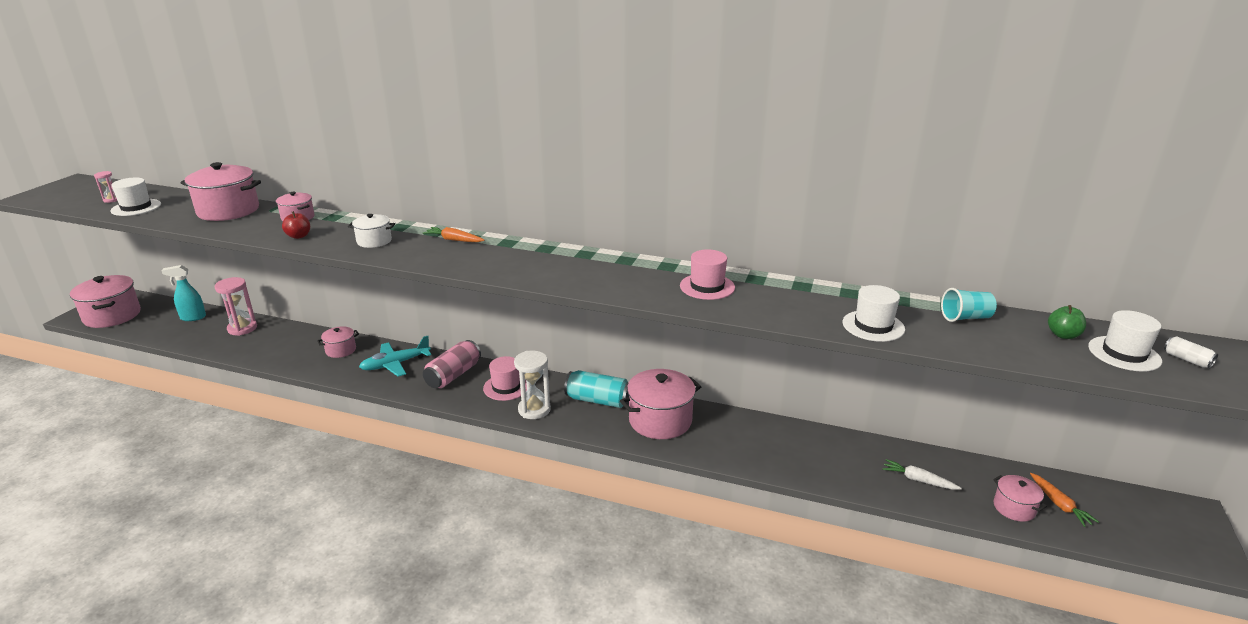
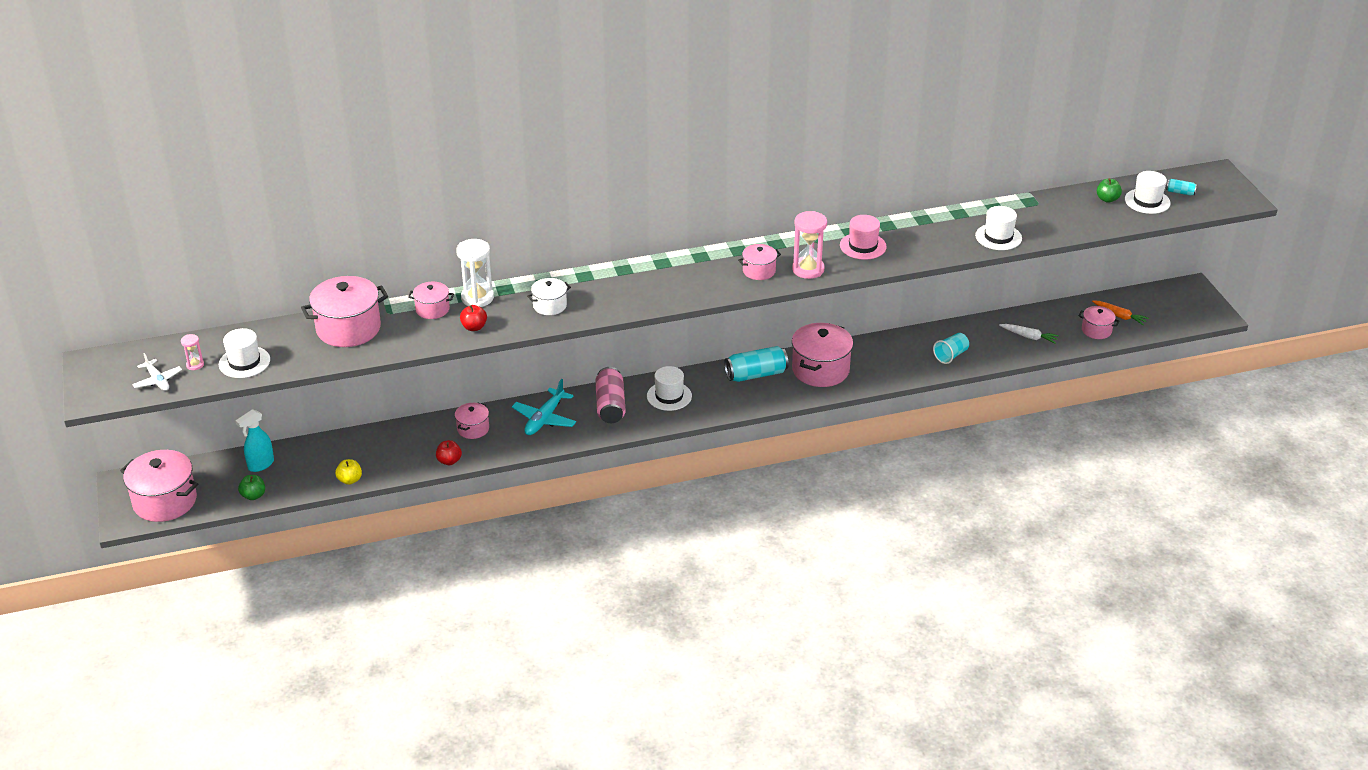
camera: 35 degrees left, 10 degrees up
(76, 200) = (157, 380): none -> white plane
(155, 334) = (253, 496): none -> green apple
(217, 349) = (350, 480): none -> yellow apple
(242, 328) = (336, 452): pink hourglass -> pink hourglass (808, 269)
(291, 365) = (449, 461): none -> red apple
(454, 240) = (614, 277): orange carrot -> none
(506, 387) = (669, 396): pink hat -> white hat
(534, 410) = (716, 404): white hourglass -> white hourglass (477, 298)
(578, 273) = (759, 271): none -> pink pot
(918, 480) = (1029, 337): white carrot -> white carrot turned 150 degrees counterclockwise
(965, 318) = (1045, 207): turquoise cup -> turquoise cup (951, 355)
(1187, 360) = (1180, 192): white can -> turquoise can

